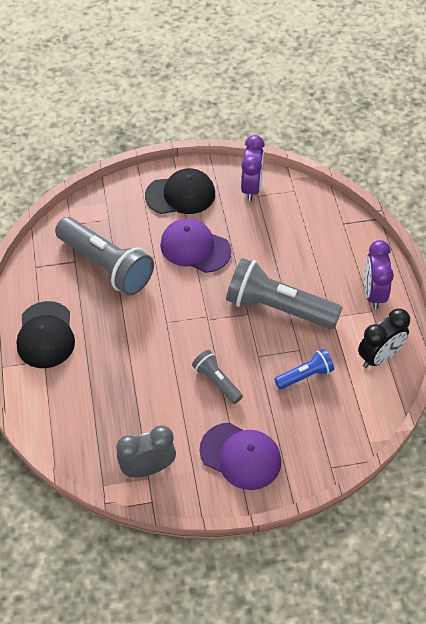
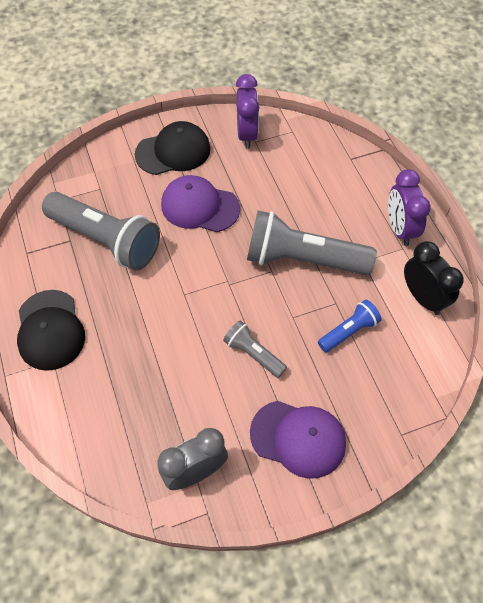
camera: 10 degrees left, 5 degrees up
(379, 357) = (423, 298): black clock -> black clock turned 75 degrees counterclockwise

